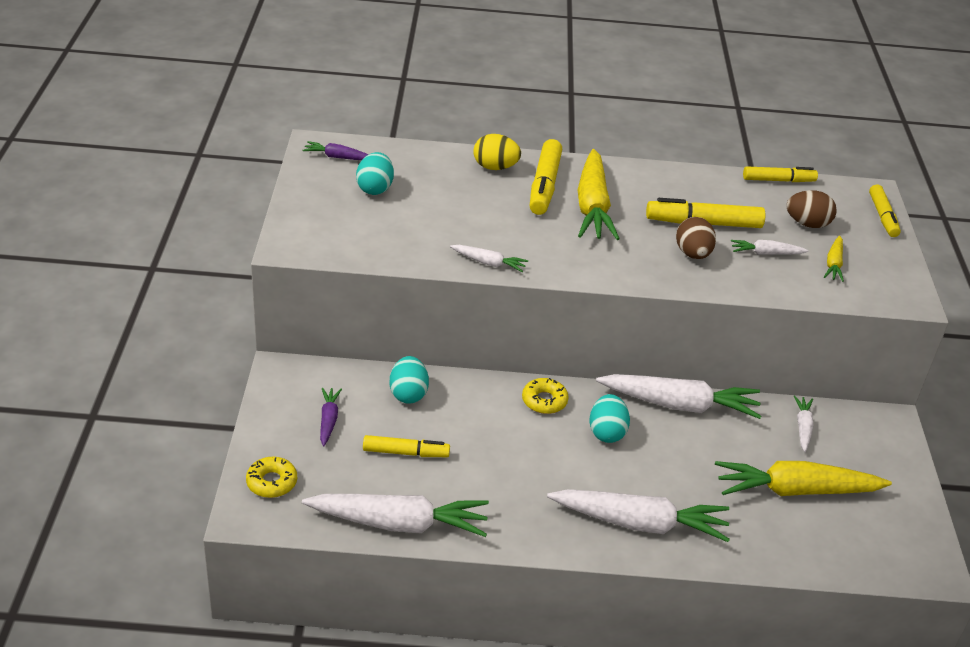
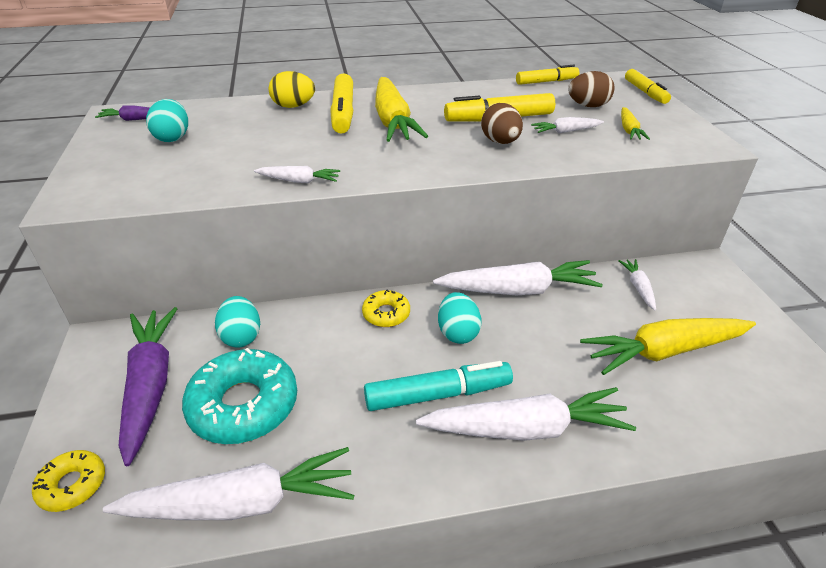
camera: 10 degrees left, 0 degrees up
(328, 420) = (150, 386): purple carrot -> purple carrot, size x2.10
(406, 453) = (244, 405): yellow marker -> turquoise donut
(573, 481) = (438, 394): none -> turquoise marker

